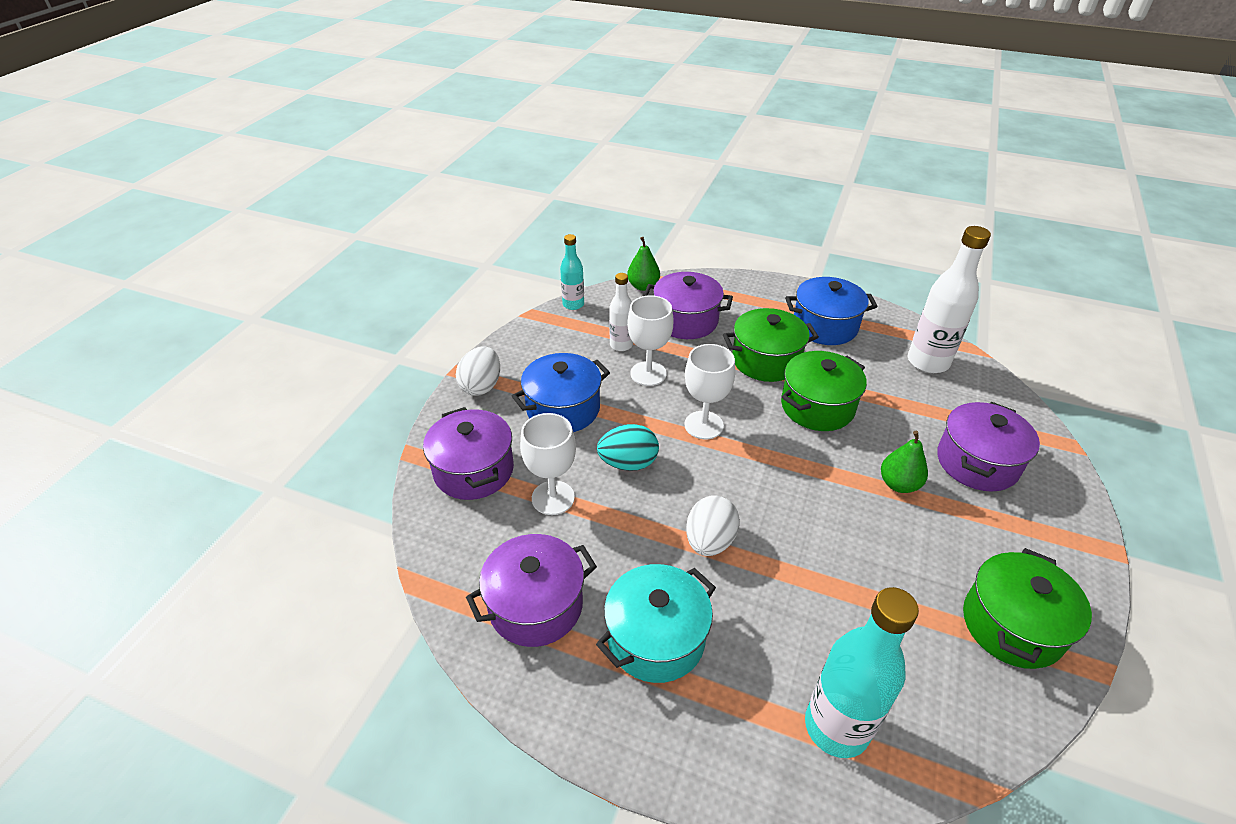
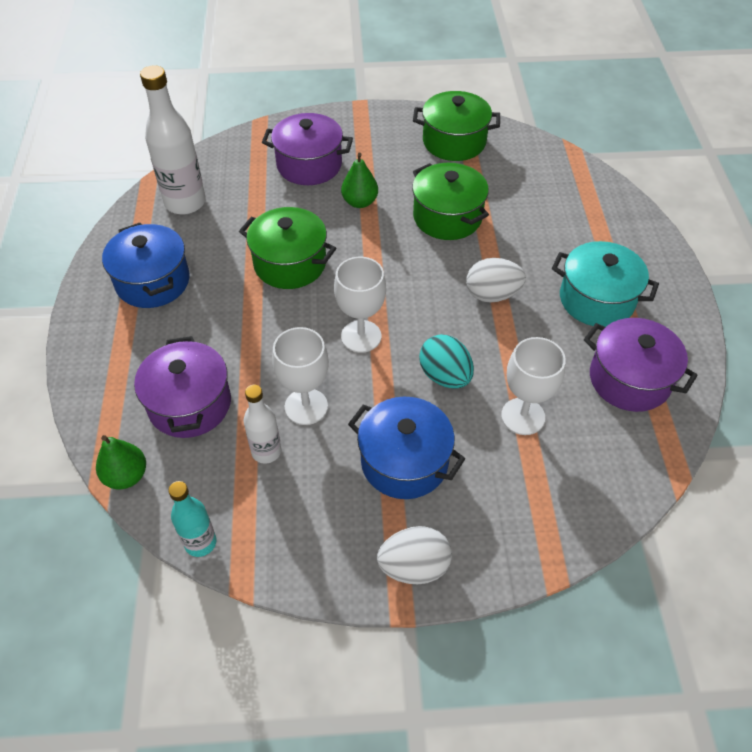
camera: 115 degrees left, 10 degrees up
(474, 470) = (536, 500): purple pot -> none
(766, 360) = (235, 315): green pot -> green pot (447, 217)
(836, 727) = (583, 203): turquoise bottle -> none

